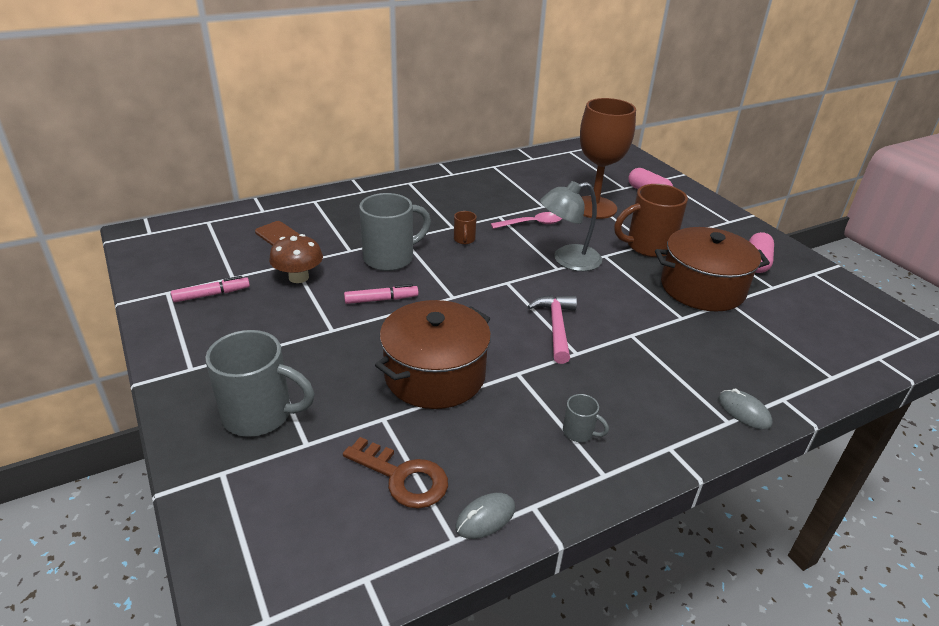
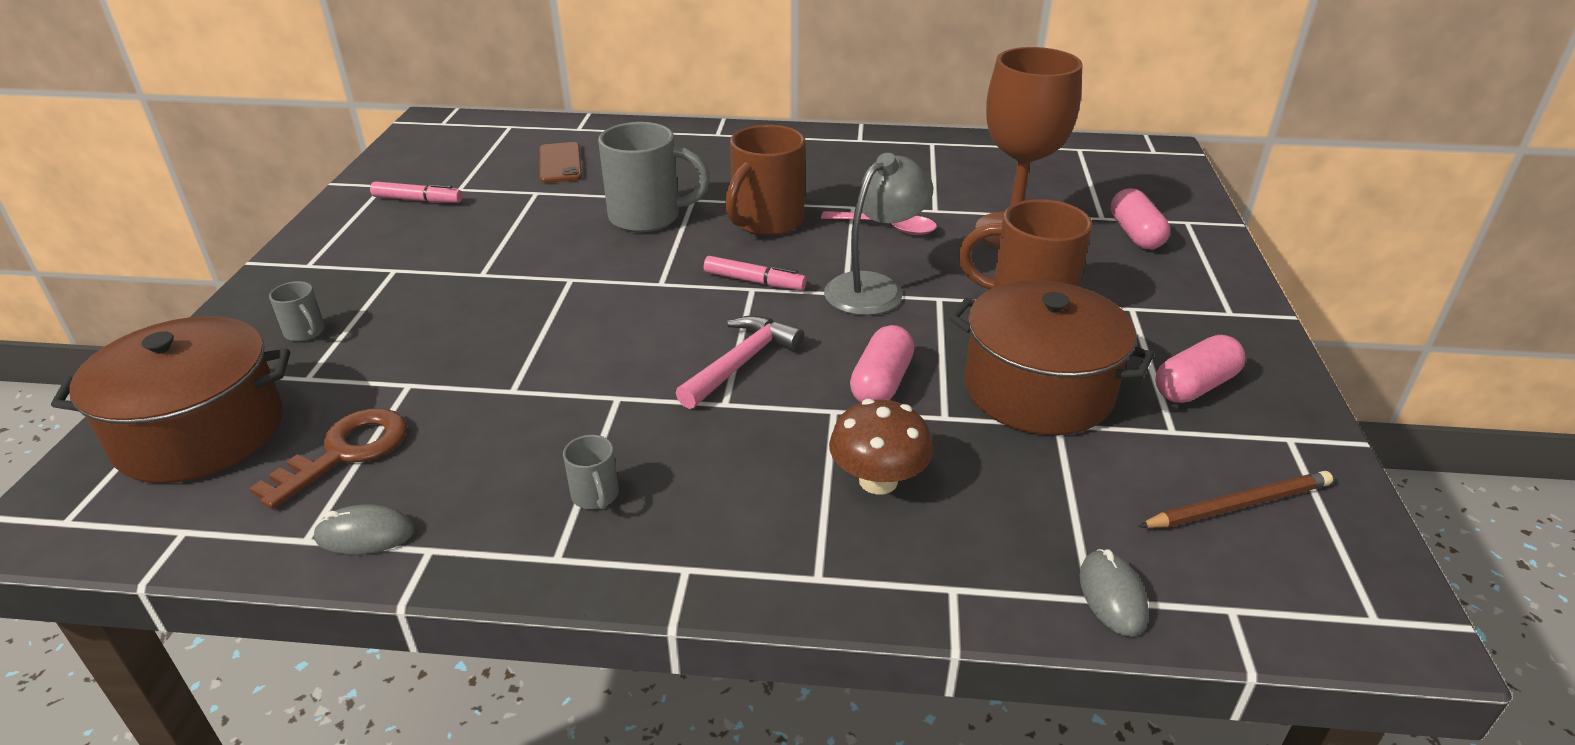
camera: 35 degrees right, 0 degrees up
(260, 415) = (305, 332): grey mug -> grey mug, size x0.46
(298, 277) = (522, 208): brown mushroom -> brown mushroom (878, 481)
(381, 299) = (575, 259): pink marker -> pink marker (754, 281)
(403, 477) = (345, 452): brown key -> brown key turned 120 degrees counterclockwise
(435, 375) = (521, 361): brown pot -> brown pot (200, 432)
(464, 240) = (766, 222): brown mug -> brown mug, size x2.17
(568, 260) = (874, 287): grey lamp -> grey lamp turned 120 degrees clockwise
(634, 311) = (881, 383): none -> pink capsule
(744, 412) = (861, 576): grey mouse -> grey mouse (1112, 596)
(831, 311) = (1238, 505): none -> brown pencil

